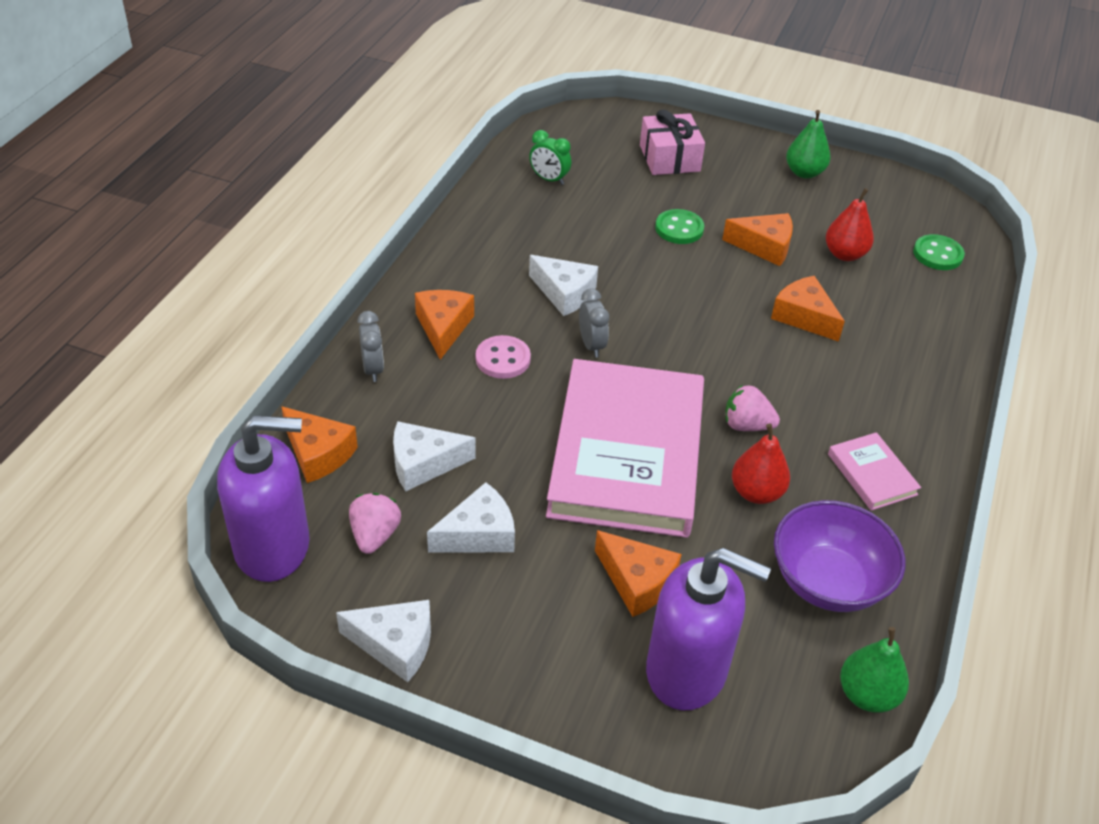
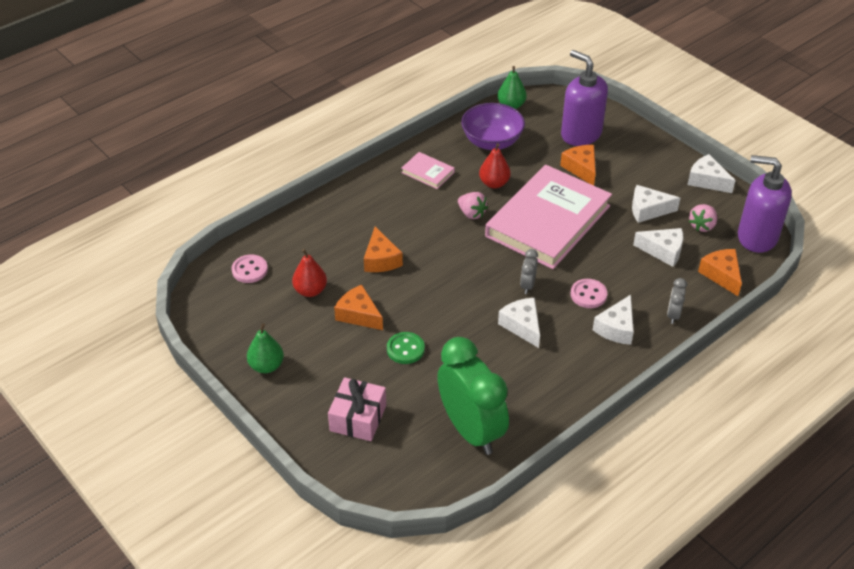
camera: 150 degrees left, 0 degrees up
(443, 327) = (616, 328): orange cheese -> white cheese
(549, 179) = (471, 430): green clock -> green clock, size x2.41
(872, 474) = (427, 172): pink book -> pink book turned 60 degrees counterclockwise
(937, 254) = (249, 270): green button -> pink button

